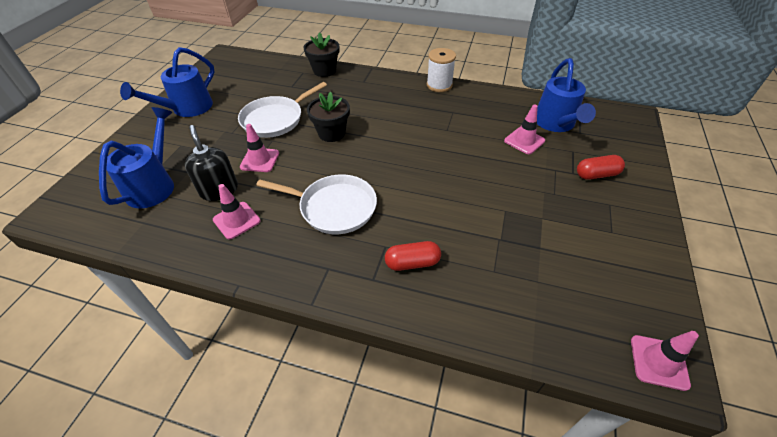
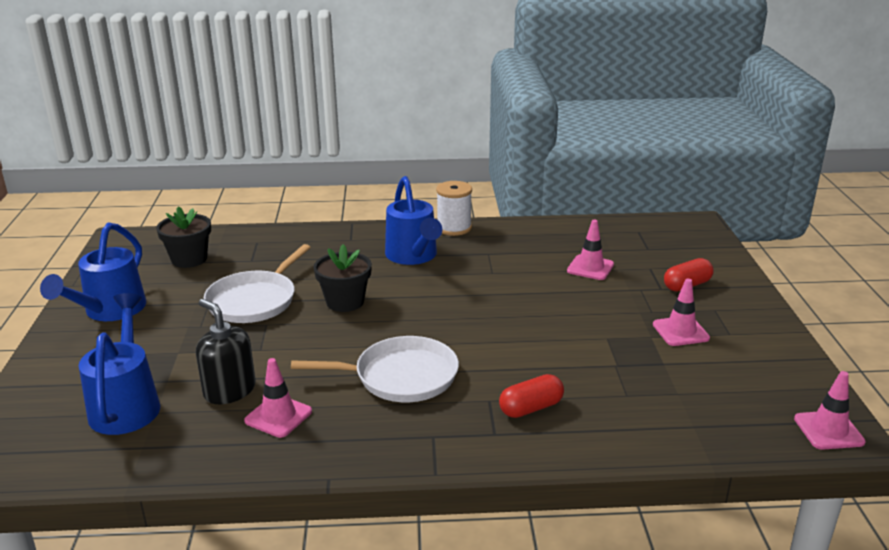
camera: 20 degrees left, 20 degrees down
(260, 160) = (264, 348): pink traffic cone -> pink traffic cone (680, 331)
(324, 71) = (287, 235): black flower pot -> black flower pot (189, 259)
(556, 124) = (616, 245): blue watering can -> blue watering can (413, 256)

